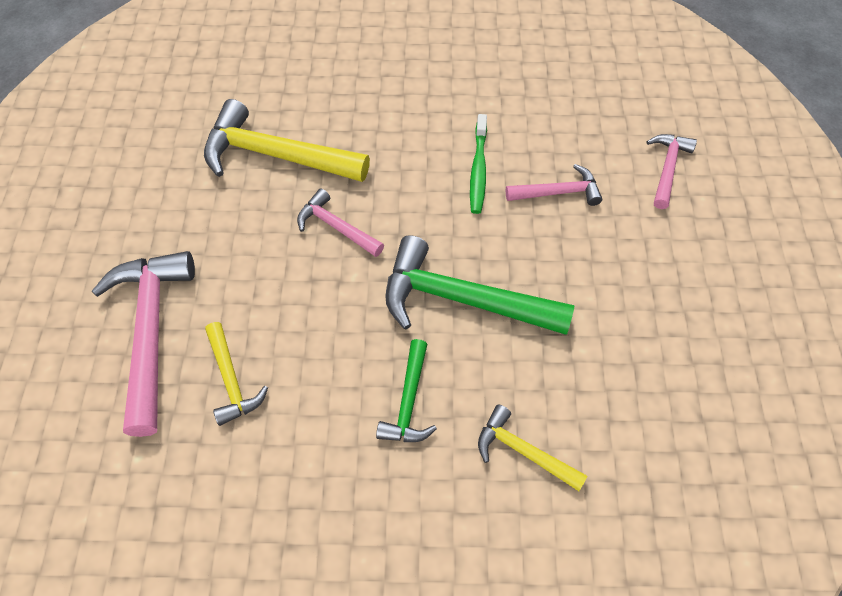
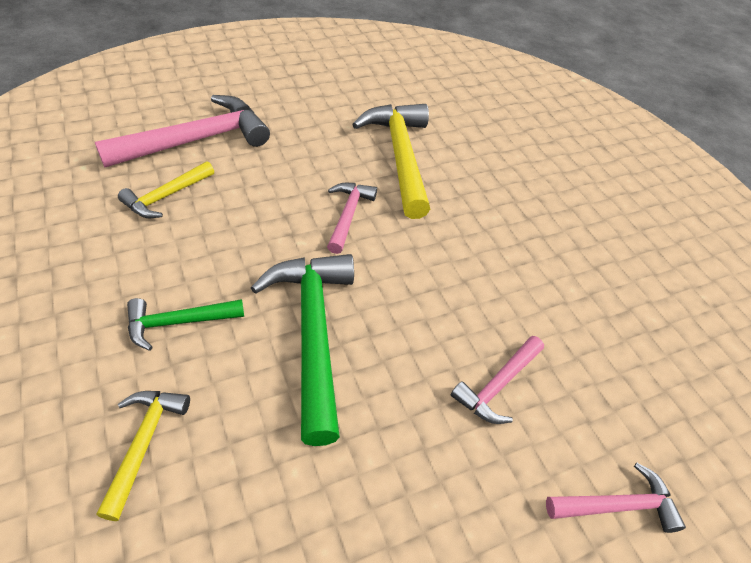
camera: 60 degrees right, 10 degrees down
(478, 169) = (480, 302): green toothbrush -> none
(558, 192) = (498, 385): pink hammer -> pink hammer turned 75 degrees clockwise

